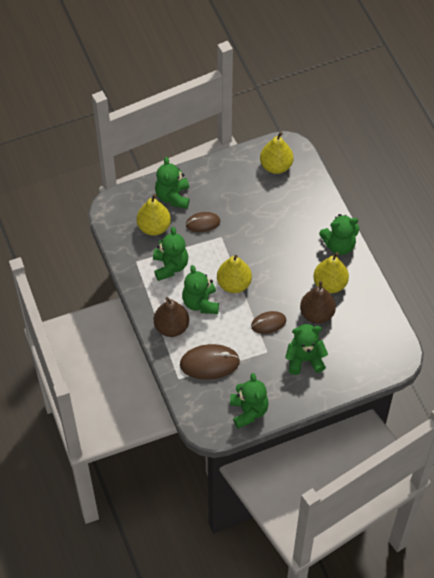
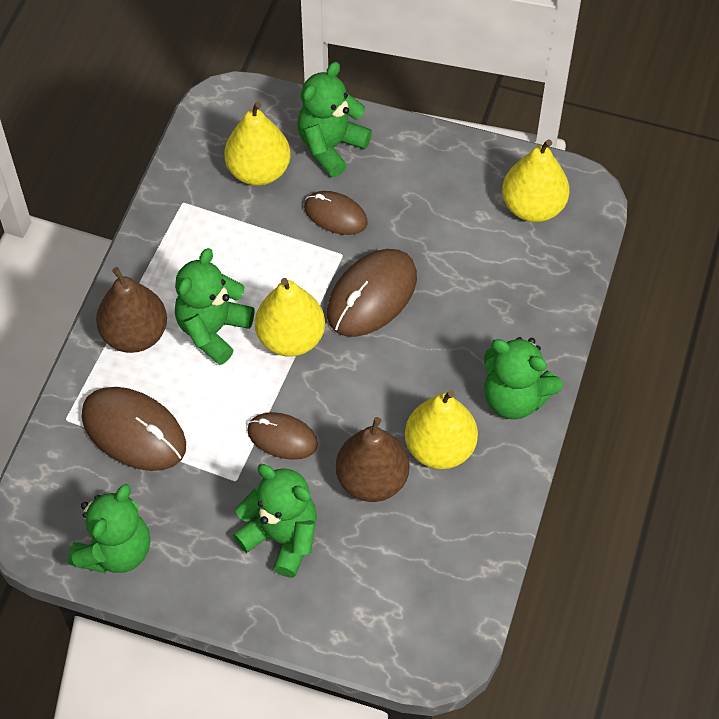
camera: 40 degrees right, 0 degrees up
(170, 266) = (224, 244): green teddy bear -> none
(248, 245) = (372, 295): none -> brown mouse

